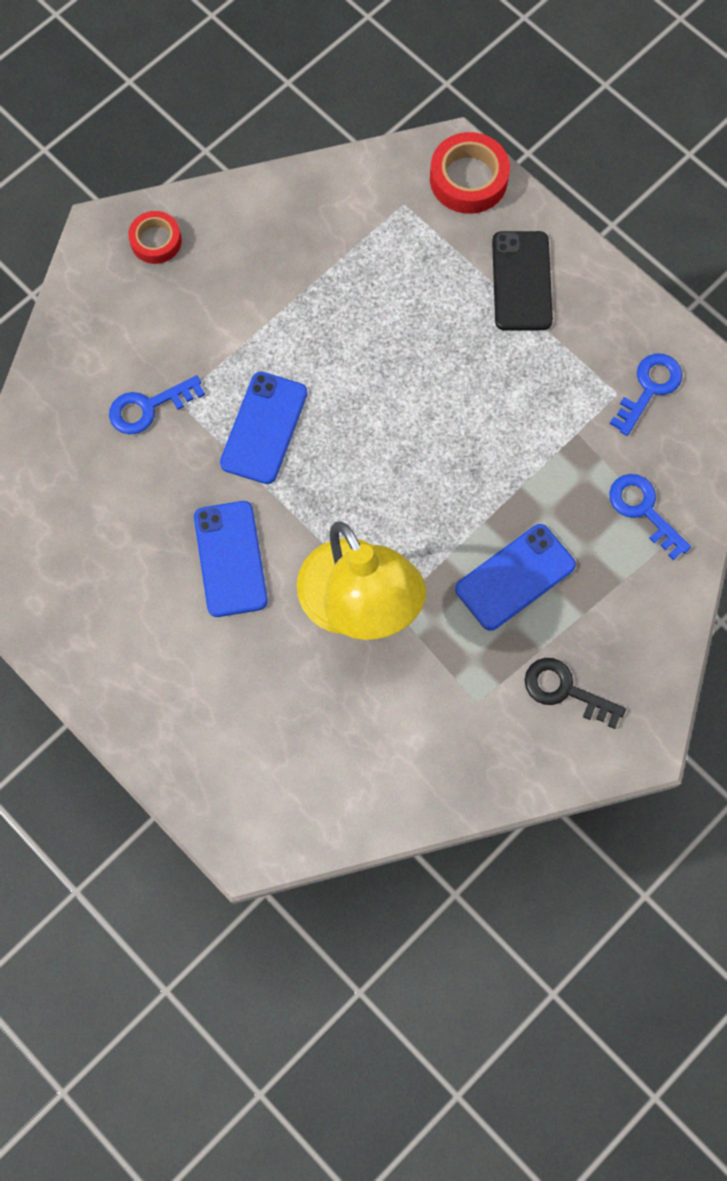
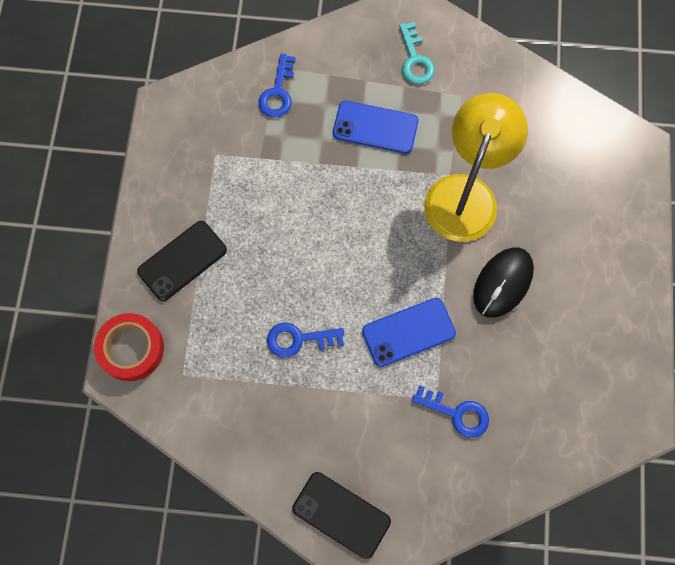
camera: 130 degrees left, 0 degrees up
(156, 241) = (341, 514): red tape -> black phone
(230, 559) = (502, 283): blue phone -> black mouse
(565, 690) = (415, 60): black key -> turquoise key
(649, 388) = (197, 140): blue key -> blue key (298, 339)

